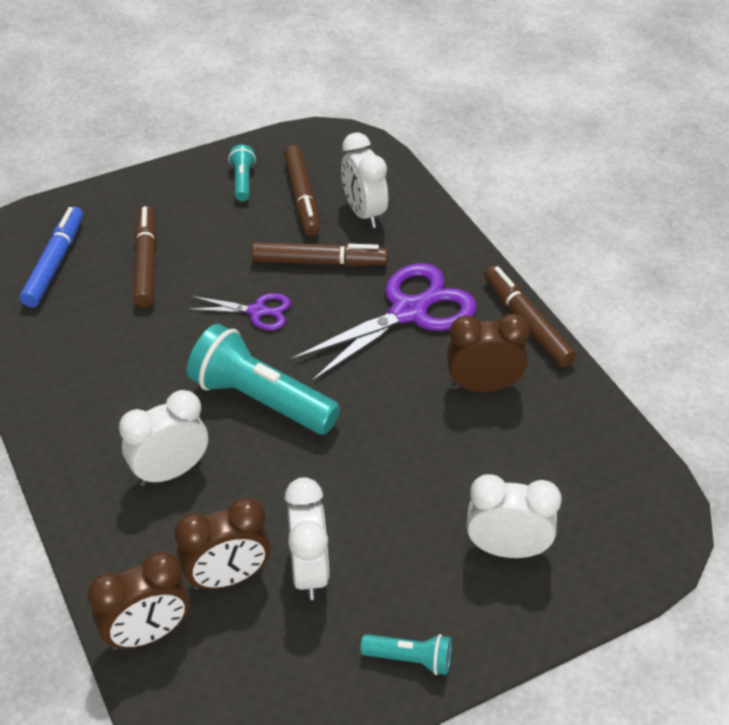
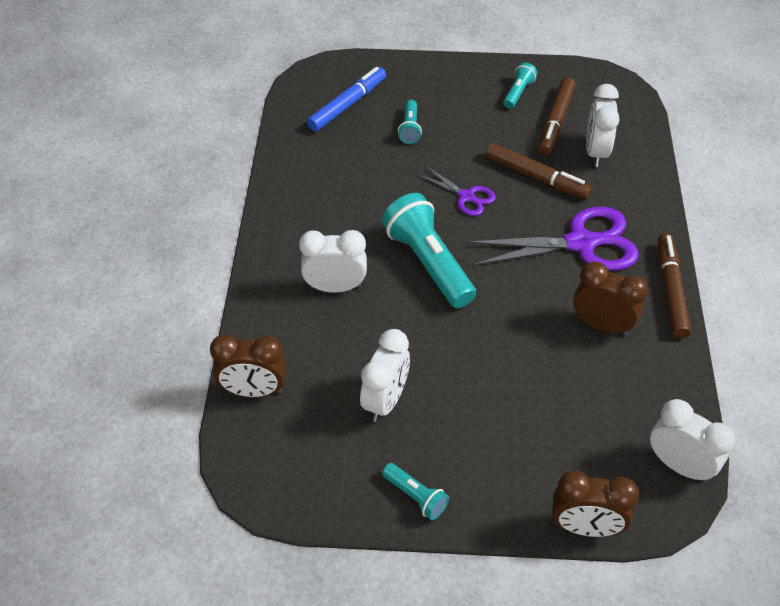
camera: 30 degrees right, 5 degrees up
(146, 263) = (410, 129): brown marker -> turquoise flashlight
(228, 577) = (328, 378): brown clock -> brown clock (585, 527)
(507, 549) = (538, 454): white clock -> white clock (679, 465)

